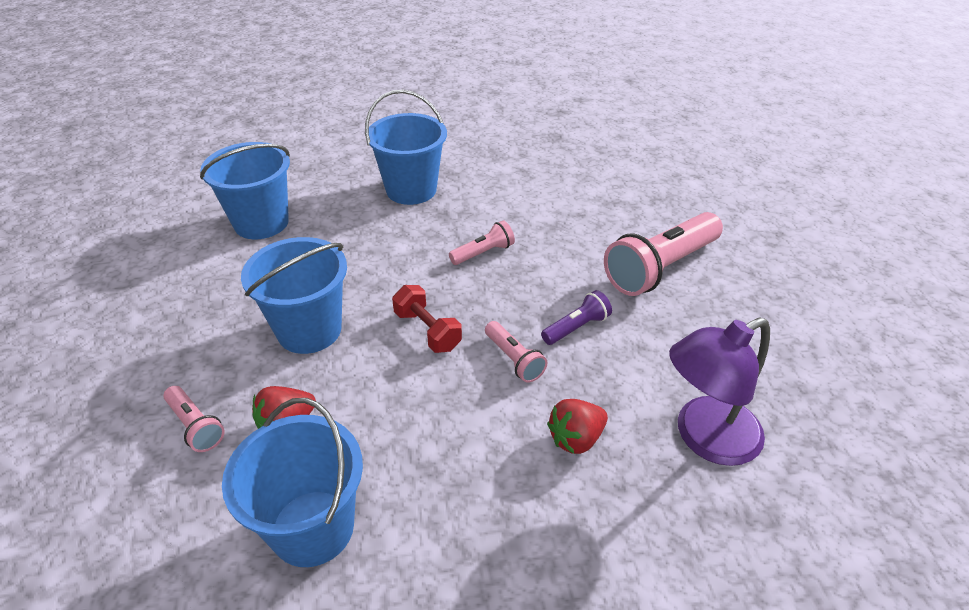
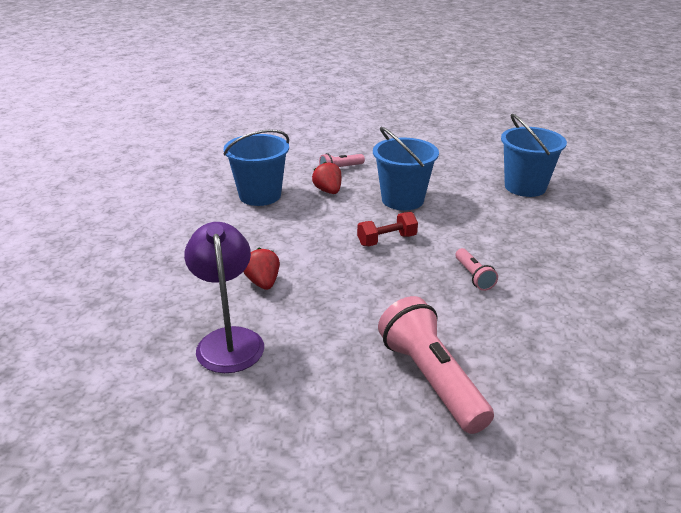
camera: 105 degrees right, 10 degrees down
(411, 190) = (575, 252): blue bucket -> none
(514, 359) = (344, 271): pink flashlight -> none
(576, 327) = (366, 306): purple flashlight -> none

